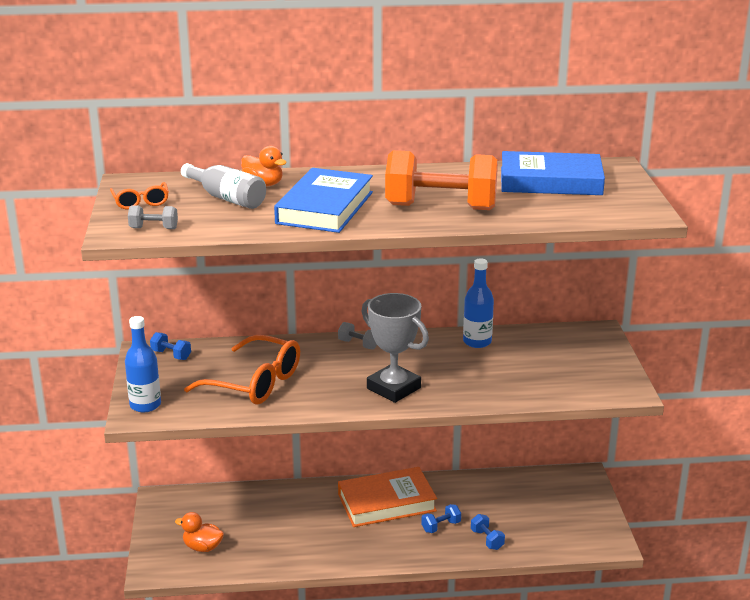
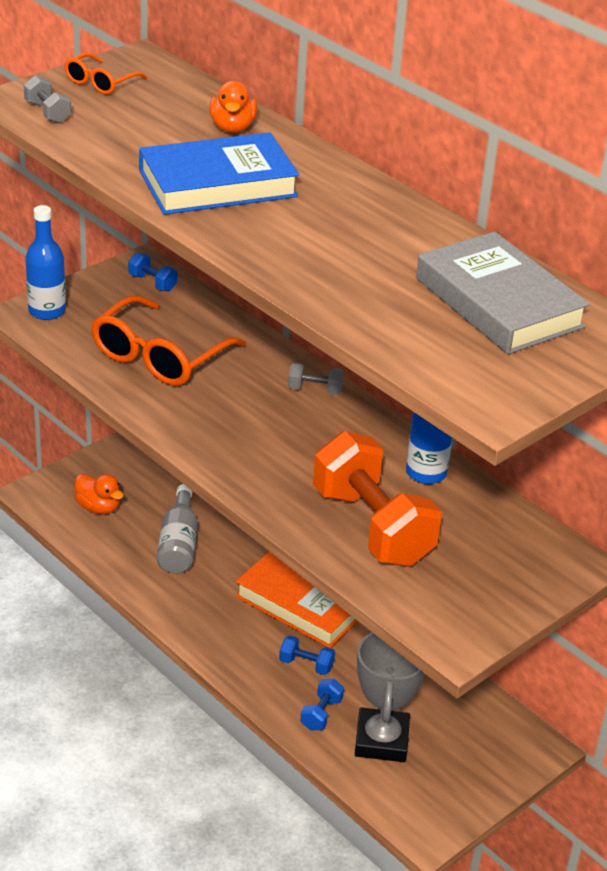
camera: 50 degrees right, 10 degrees up
(171, 355) = (152, 283): blue dumbbell -> blue dumbbell turned 45 degrees counterclockwise
(202, 547) = (98, 507): orange duck -> orange duck turned 150 degrees clockwise
(226, 198) = (170, 121): grey bottle -> grey bottle (178, 543)
(255, 383) = (159, 357): orange glasses -> orange glasses turned 45 degrees clockwise
(358, 344) = (314, 390): grey dumbbell -> grey dumbbell turned 75 degrees counterclockwise
(393, 388) = (252, 453): grey trophy -> grey trophy (381, 740)
(441, 207) = (314, 253): orange dumbbell -> orange dumbbell (372, 527)
(550, 181) = (499, 303): blue book -> grey book

